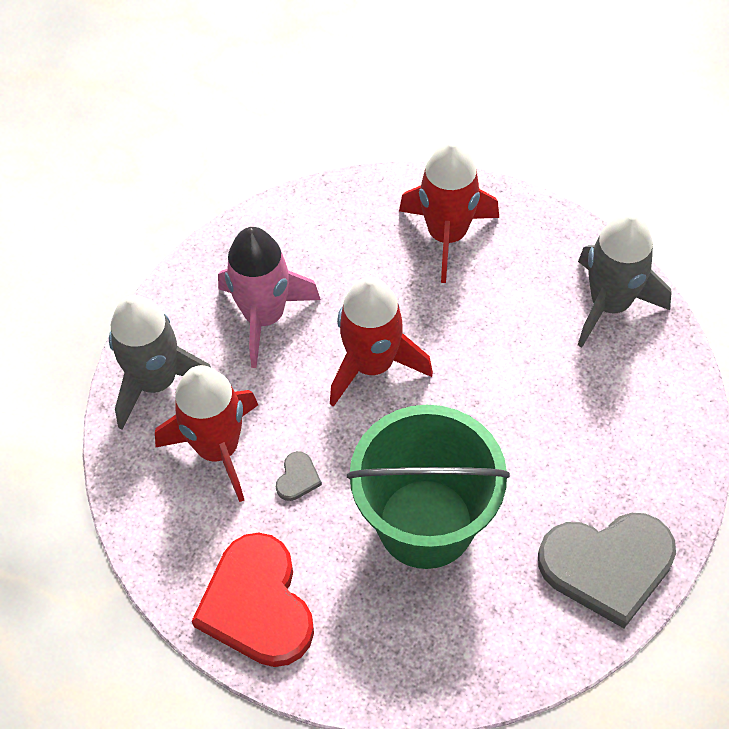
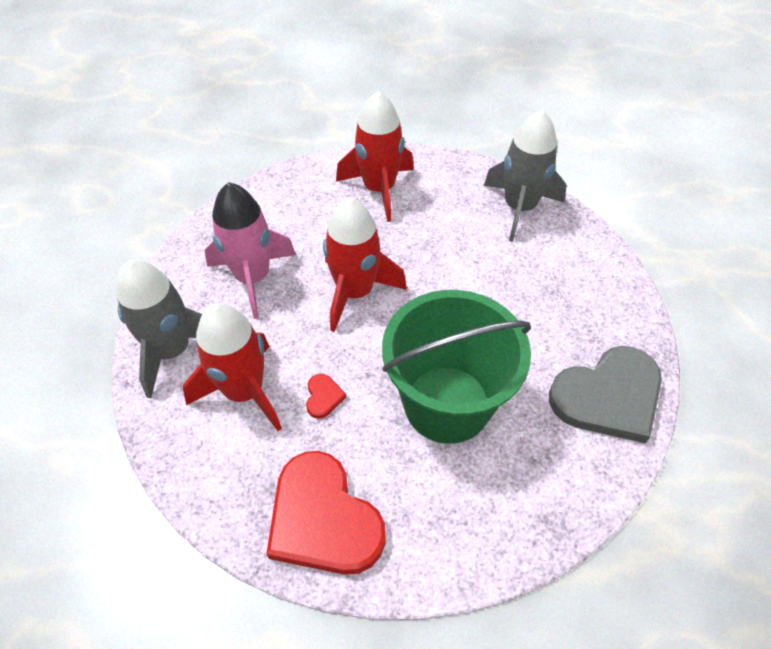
camera: 20 degrees left, 5 degrees down
(297, 478) = (323, 397): grey heart -> red heart

